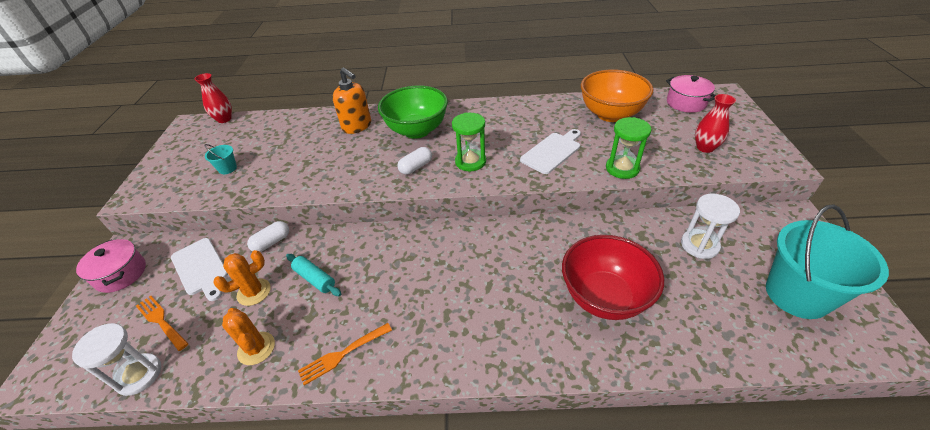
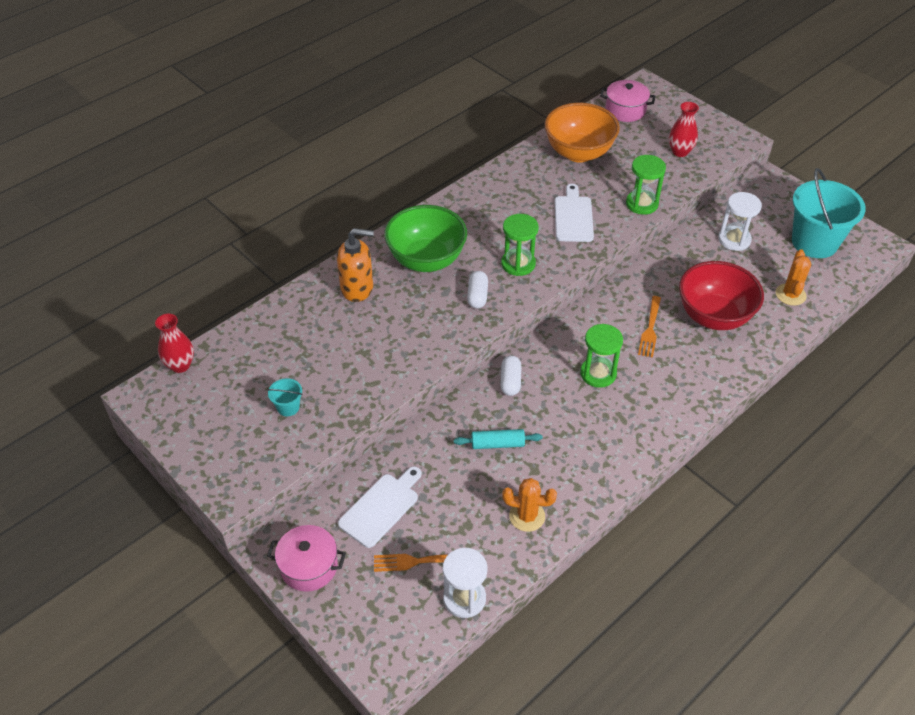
camera: 45 degrees left, 5 degrees up
(200, 268) = (381, 507): white cutting board -> white cutting board turned 60 degrees counterclockwise
(254, 292) = (462, 488): orange cactus -> orange cactus (790, 295)
(272, 242) = (413, 445): white capsule -> white capsule (510, 381)
(343, 353) = (594, 471): orange fork -> orange fork (650, 328)
(447, 278) = (598, 373): none -> green hourglass

